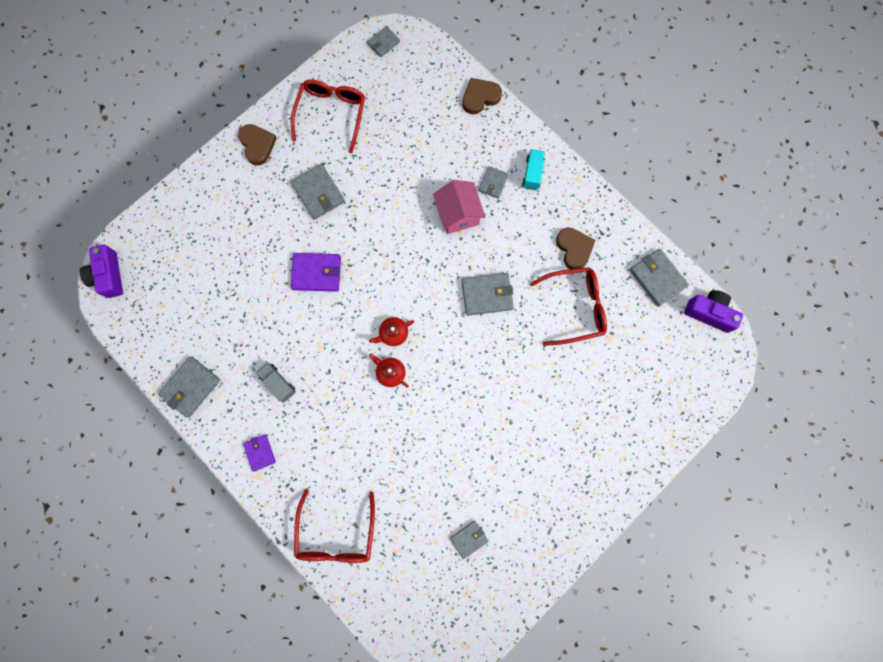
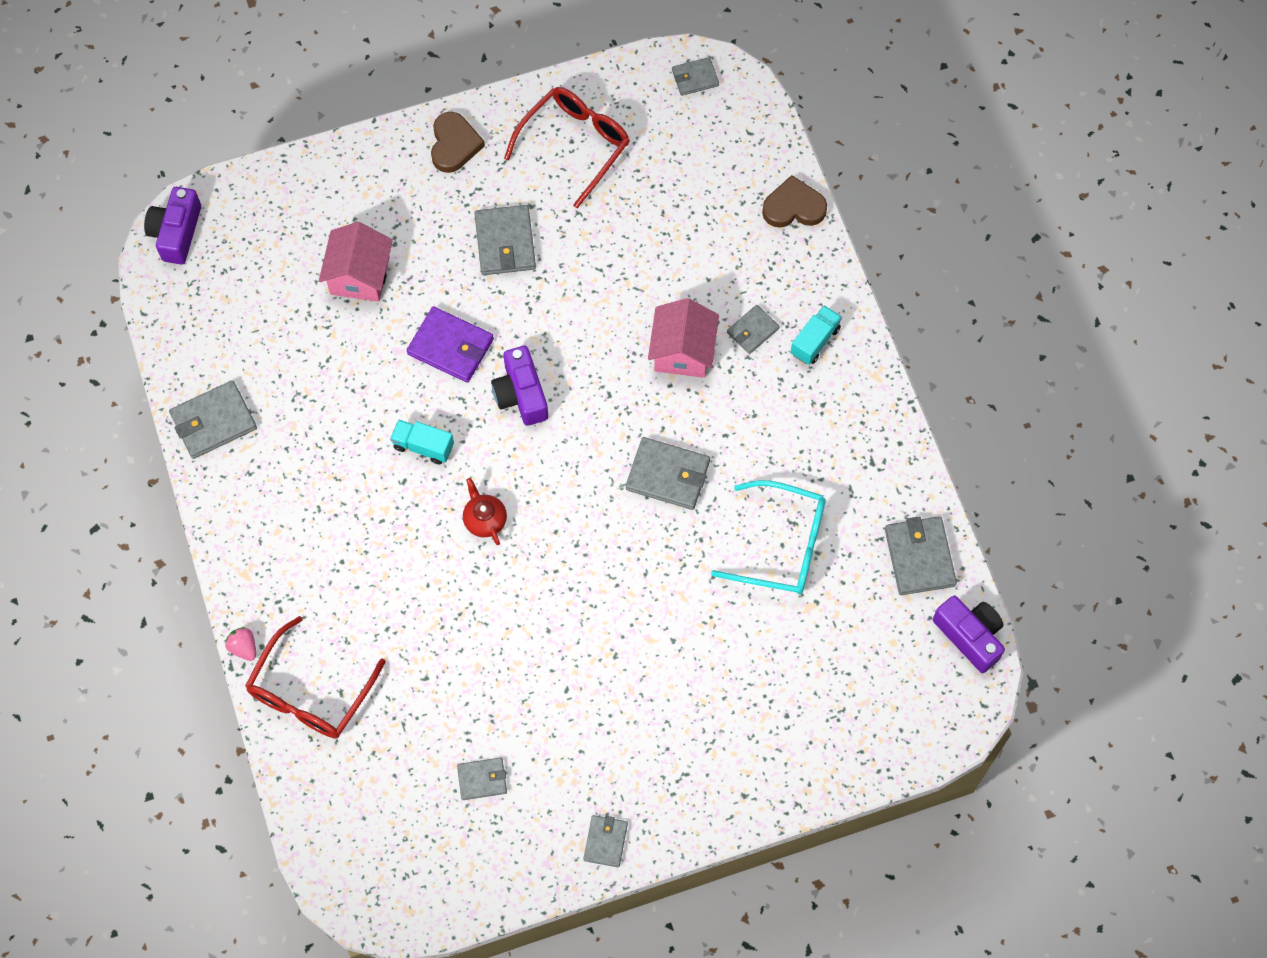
camera: 25 degrees right, 10 degrees down
(238, 253) = (359, 276): none -> pink house
(260, 452) = (262, 544): purple wallet -> none
(278, 383) = (329, 467): grey truck -> none
(280, 525) = (244, 647): none -> pink strawberry
(330, 343) = (423, 446): none -> turquoise truck
(374, 284) = (521, 394): none -> purple camera
(393, 333) = (514, 470): red teapot -> none
(562, 542) = (605, 841): none -> grey wallet
(574, 249) = (821, 467): brown heart -> none
(575, 307) = (781, 545): red glasses -> turquoise glasses

